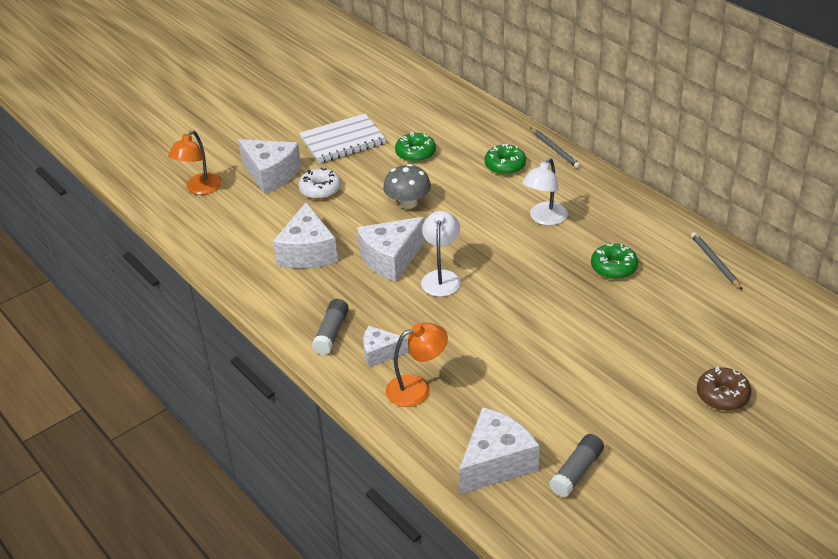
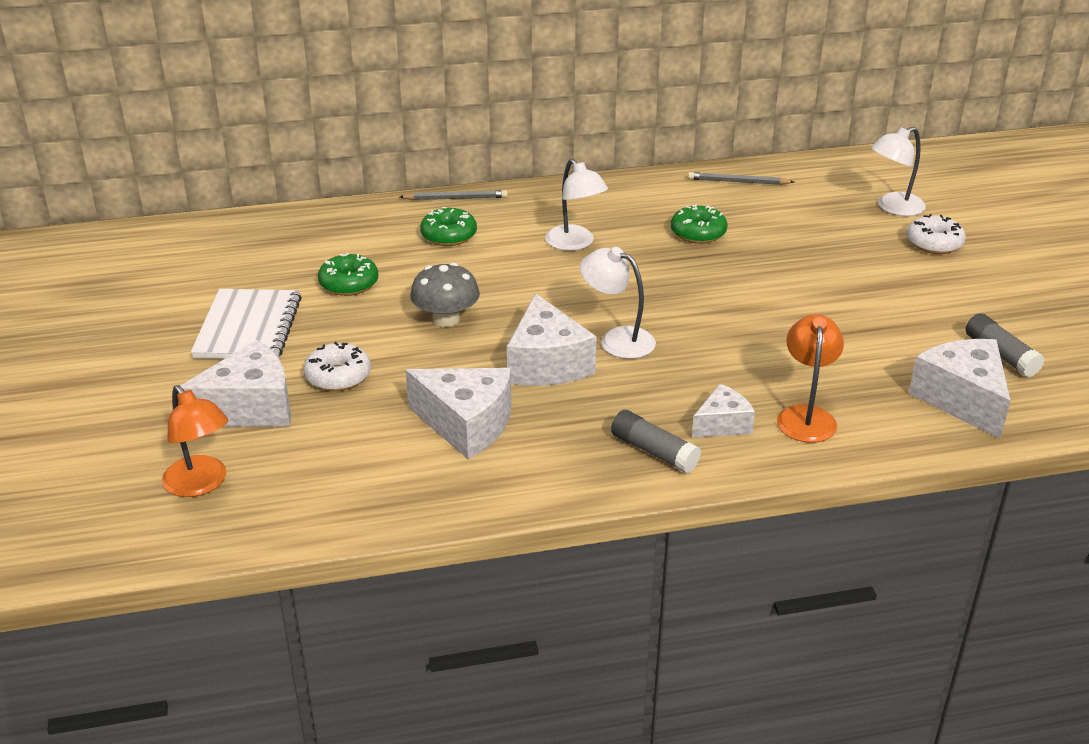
camera: 65 degrees left, 5 degrees down
(380, 353) = (722, 424): white cheese -> white cheese turned 150 degrees counterclockwise
(722, 395) = (934, 243): brown donut -> white donut
(761, 357) = (893, 208): none -> white lamp

